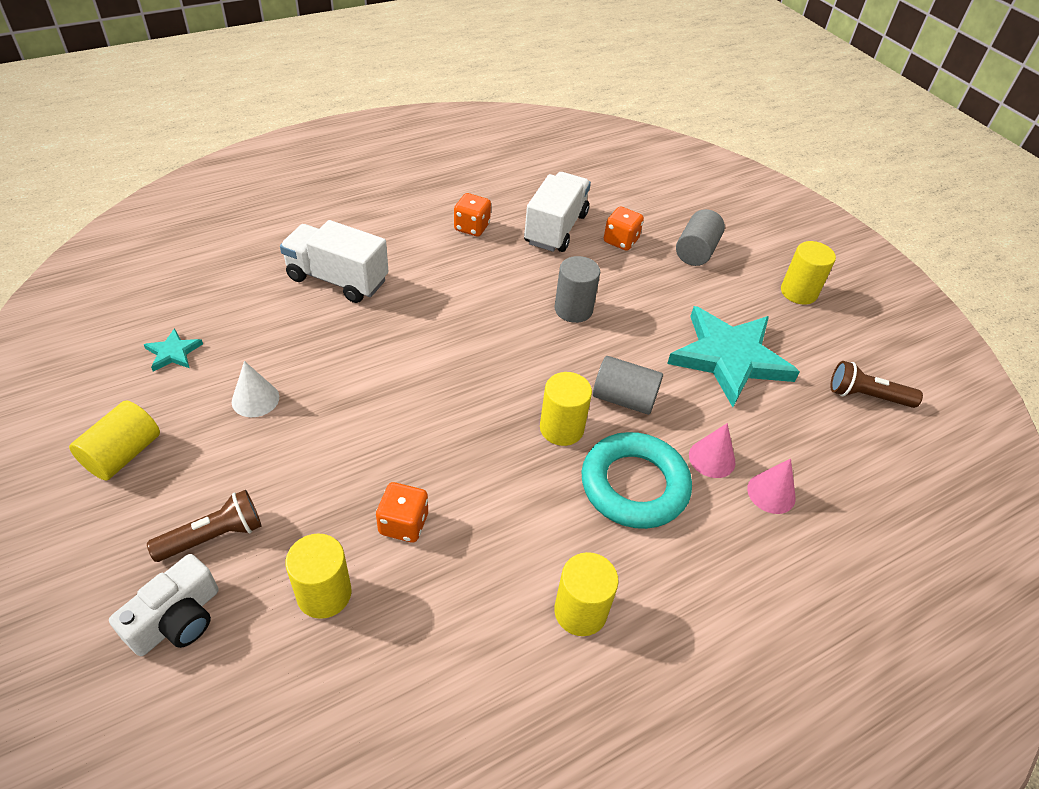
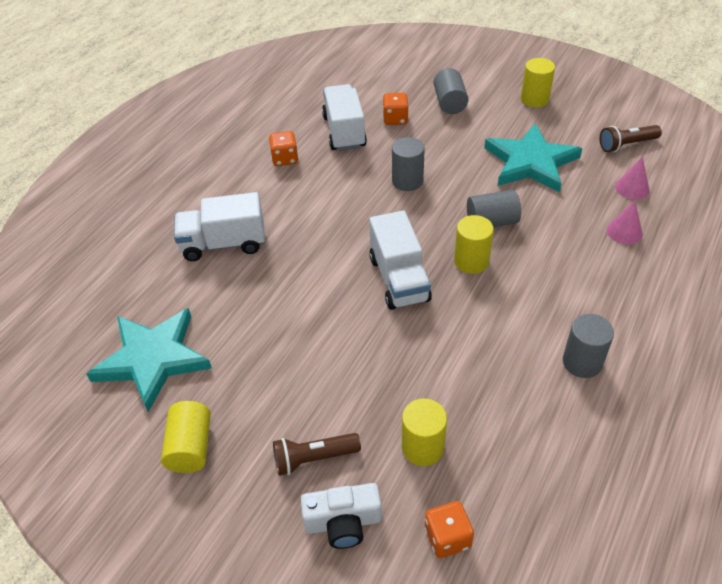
camera: 25 degrees left, 0 degrees up
(173, 353) = (152, 359): turquoise star -> turquoise star, size x2.41
(177, 619) = (343, 522): white camera -> white camera turned 75 degrees clockwise
(214, 536) = (313, 458): brown flashlight -> brown flashlight turned 135 degrees counterclockwise
(255, 399) = (249, 356): white cone -> none
(403, 524) = (430, 376): orange dice -> orange dice (447, 537)
(468, 405) = (399, 279): none -> white truck
(580, 611) = (582, 362): yellow cylinder -> grey cylinder
(634, 485) = (545, 271): turquoise ring -> none
(712, 458) = (574, 230): pink cone -> pink cone (632, 188)

